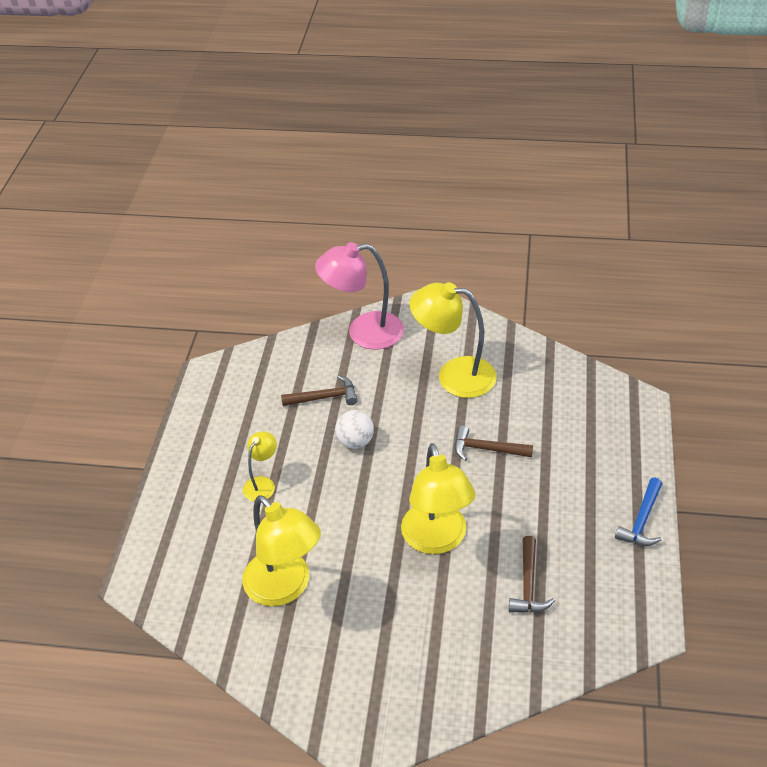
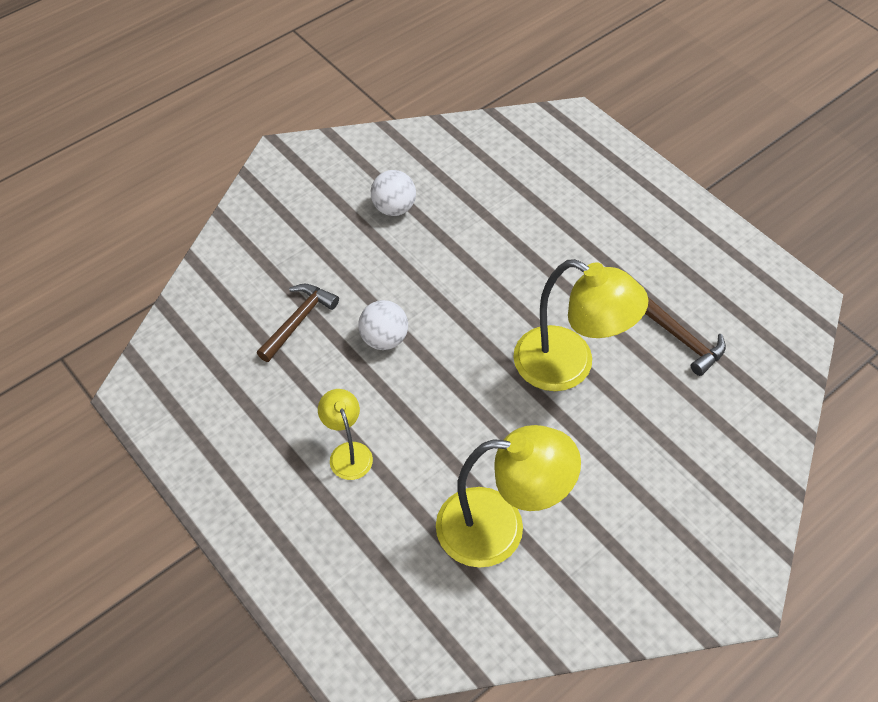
camera: 50 degrees left, 10 degrees up
(363, 332) = (254, 229): pink lamp -> none
(454, 375) = (394, 208): yellow lamp -> white ball
(486, 449) = (506, 253): brown hammer -> none
(642, 520) = (694, 217): blue hammer -> none

